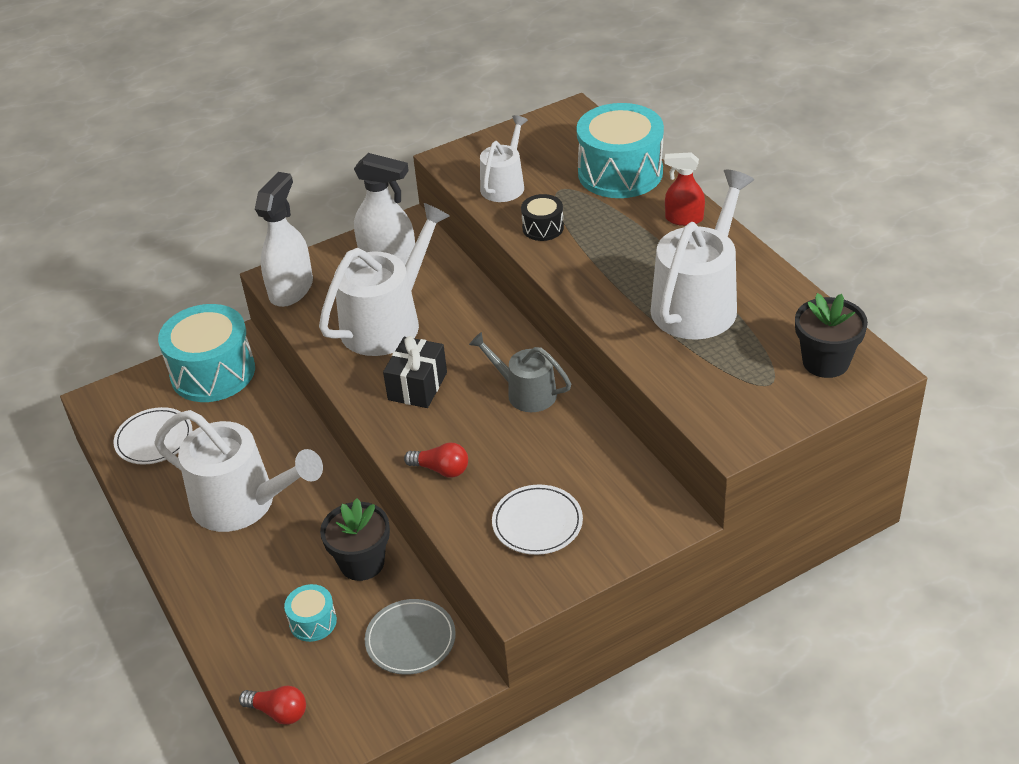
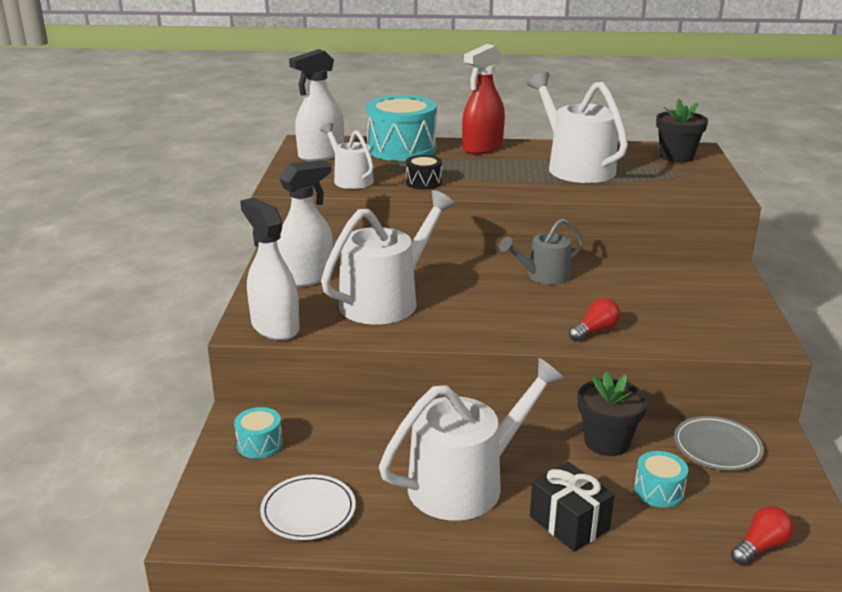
camera: 60 degrees left, 15 degrees down
(213, 372) = (260, 444): turquoise drum -> turquoise drum, size x0.47
(387, 322) = (386, 300): white watering can -> white watering can turned 60 degrees clockwise
(417, 386) = (483, 311): black gift -> black gift (569, 523)
(537, 523) = (692, 313): white plate -> none
(547, 138) = (321, 155): none -> white spray bottle
(684, 219) = (482, 148): red spray bottle -> red spray bottle, size x1.66

